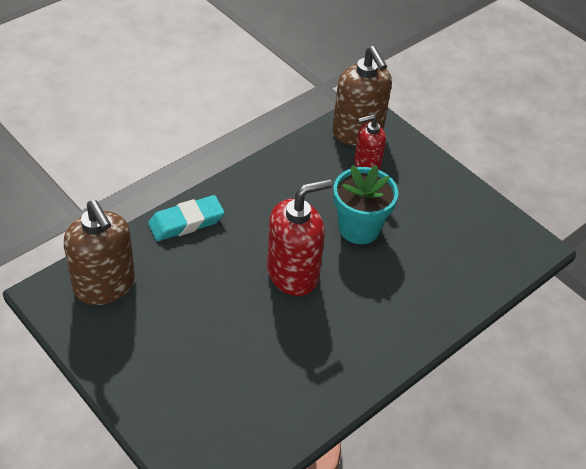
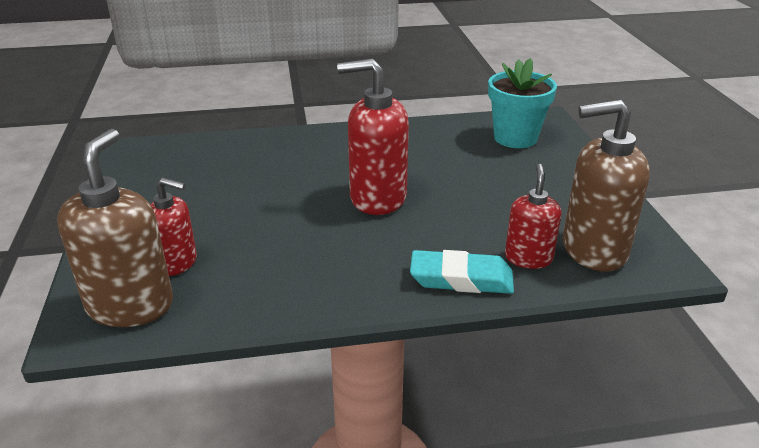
camera: 145 degrees left, 15 degrees down
(105, 285) = (593, 250): brown soap dispenser -> brown soap dispenser turned 90 degrees counterclockwise
(149, 258) = (528, 258): none -> red soap dispenser
(359, 228) = (268, 209): turquoise flower pot -> turquoise flower pot (515, 138)

